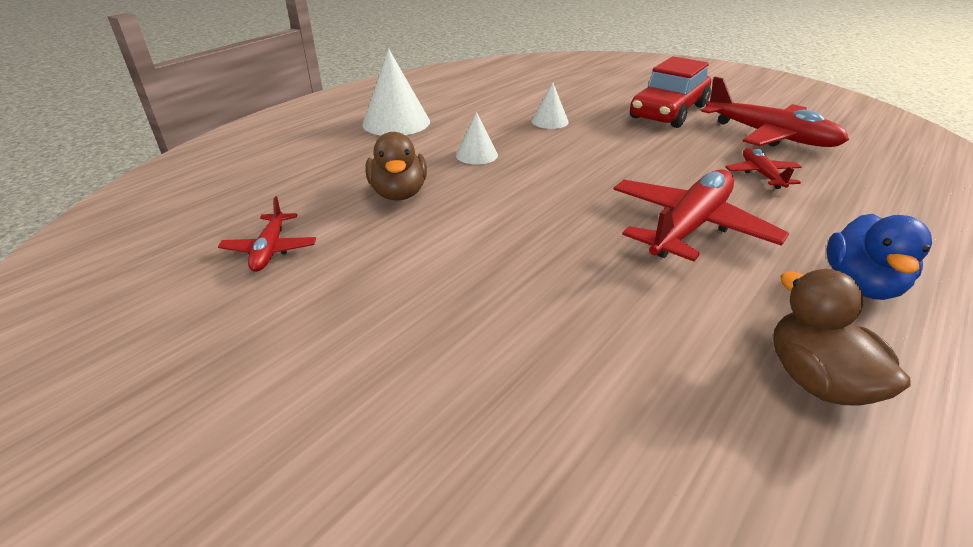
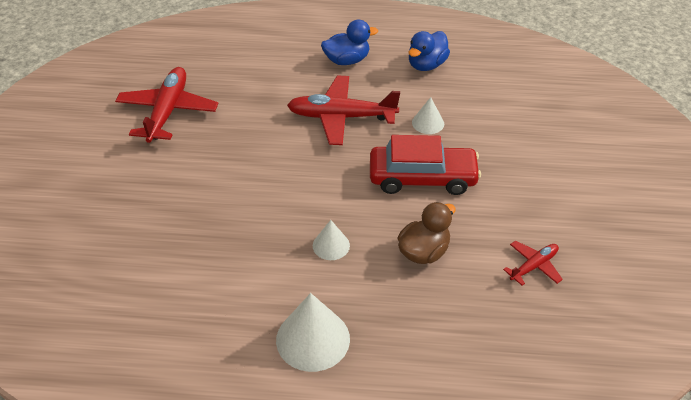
camera: 125 degrees left, 10 degrees up
(549, 121) = (226, 235): white cone -> white cone (428, 123)
(668, 112) = (148, 173): red car -> red car (422, 178)
(761, 174) = (244, 104): red plane -> none
(816, 380) = (426, 65): brown duck -> blue duck

